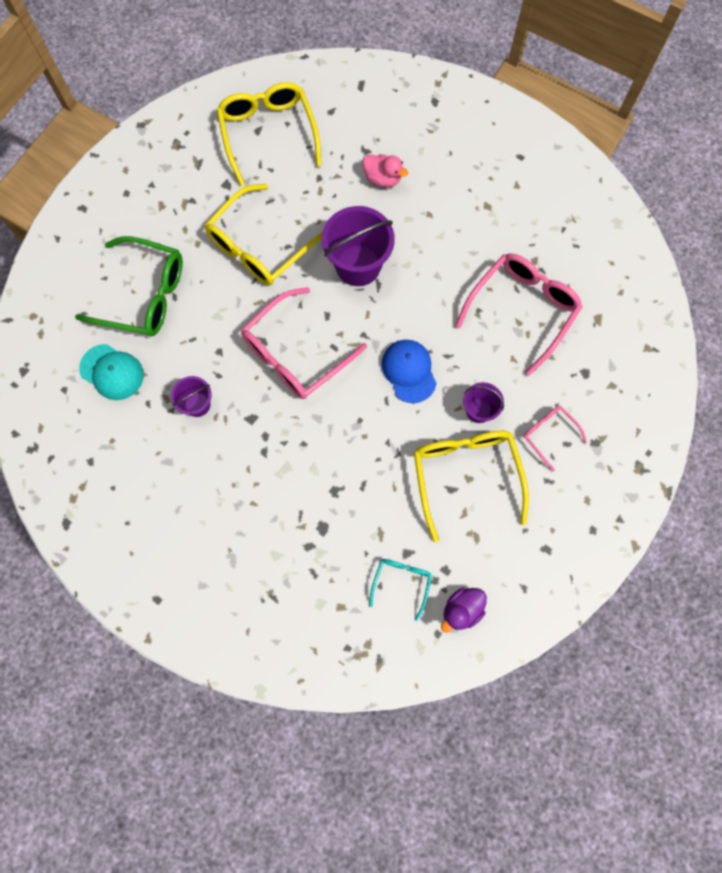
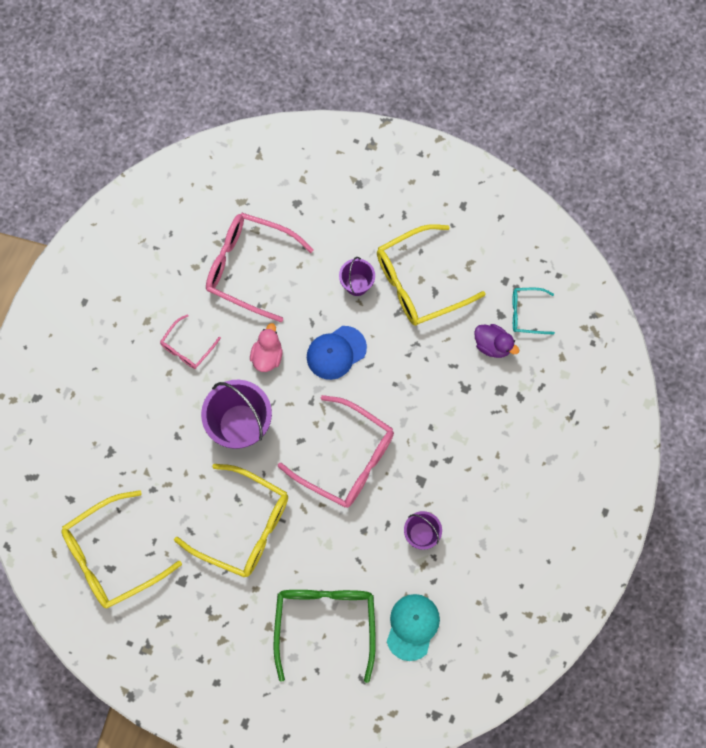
camera: 105 degrees left, 0 degrees up
(382, 178) = (139, 427): pink duck -> pink duck (267, 355)
(461, 610) = (533, 261): purple duck -> purple duck (493, 345)
(549, 435) = (363, 222): pink glasses -> pink glasses (187, 347)

